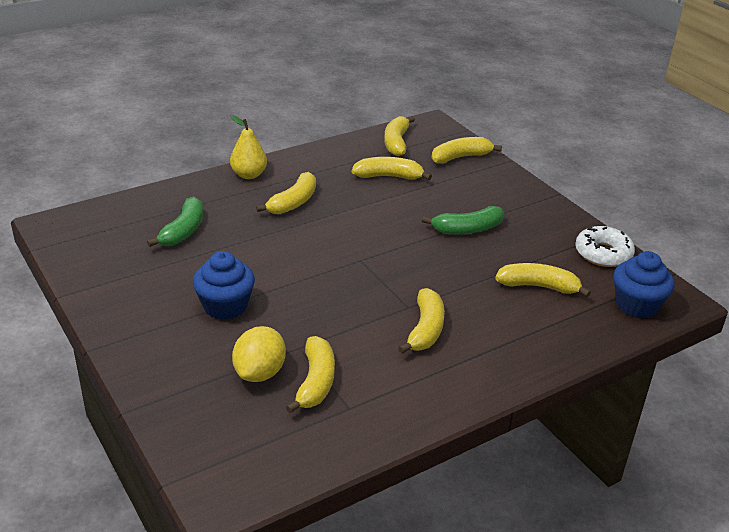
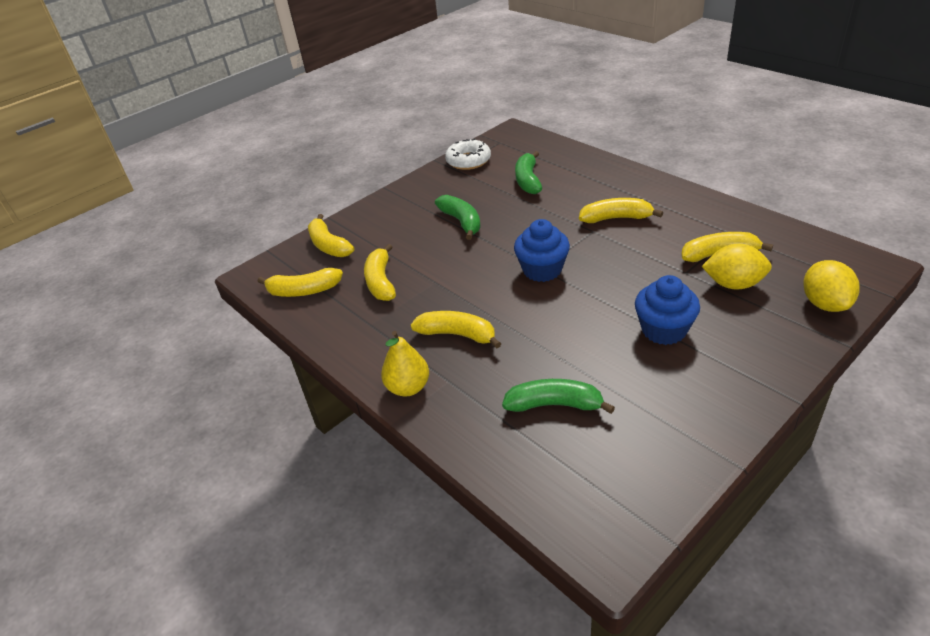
camera: 95 degrees left, 5 degrees up
(188, 425) = (825, 304): none -> yellow lemon
(539, 286) = (528, 180): yellow banana -> green banana
(636, 305) = (527, 144): blue cupcake -> blue cupcake (542, 270)

